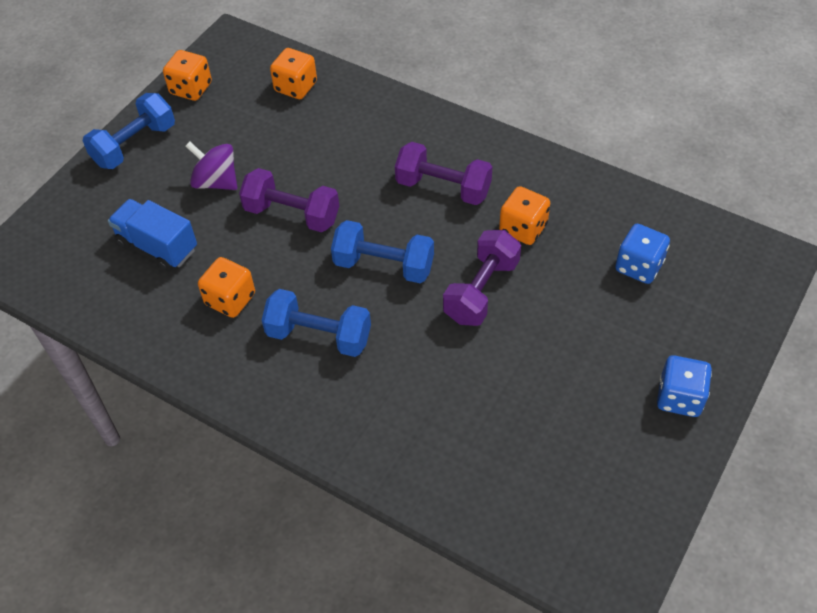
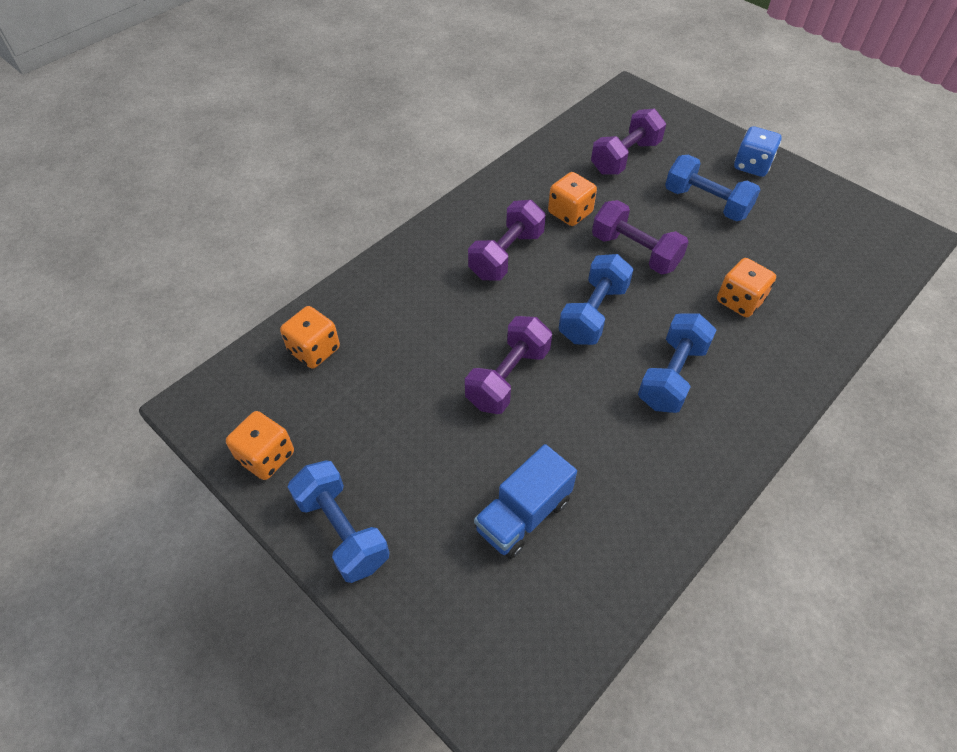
camera: 80 degrees left, 0 degrees up
(216, 182) = (437, 444): purple spinning top -> none
(230, 299) = (615, 447): orange dice -> orange dice (739, 301)
(587, 352) = (706, 203): none -> blue dumbbell
(639, 266) = (625, 157): blue dice -> purple dumbbell

